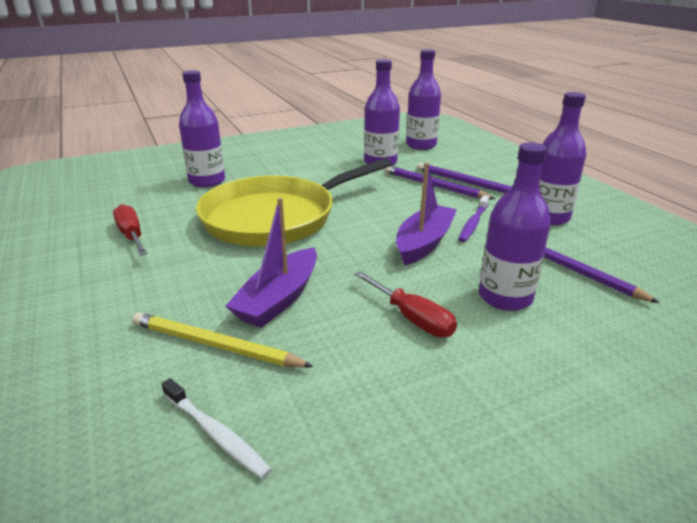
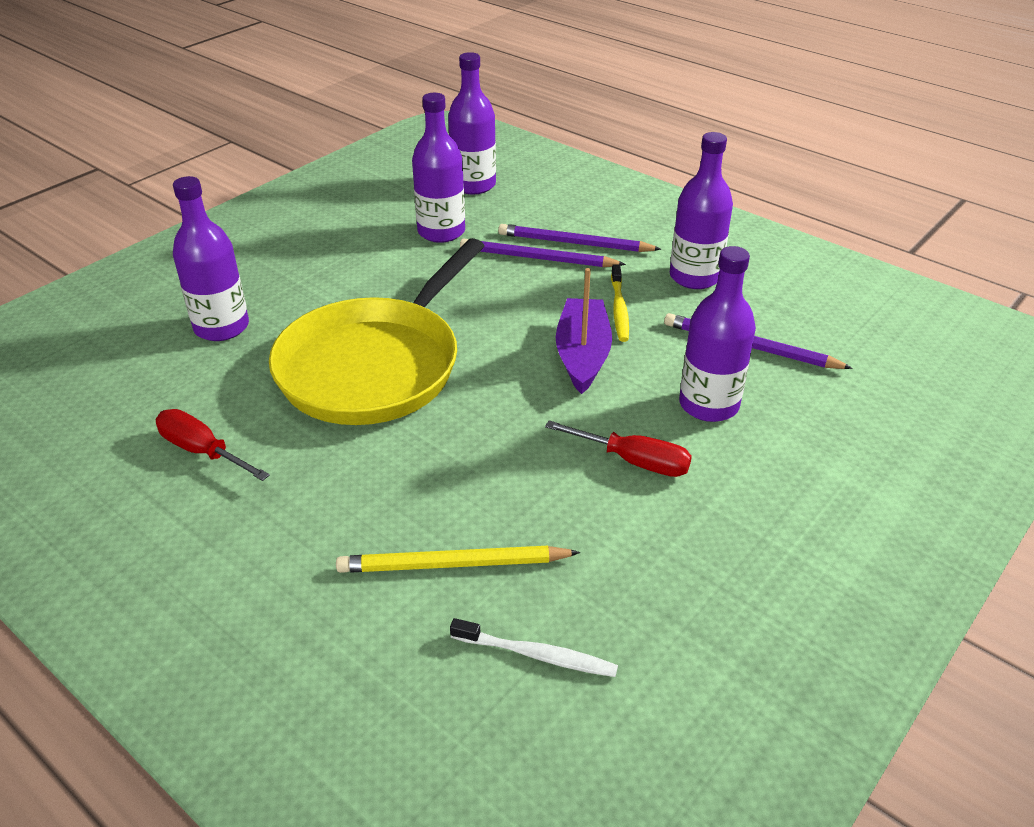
camera: 25 degrees left, 10 degrees up
(279, 299) = (476, 484): purple boat -> none
(473, 223) = (619, 309): purple toothbrush -> yellow toothbrush

